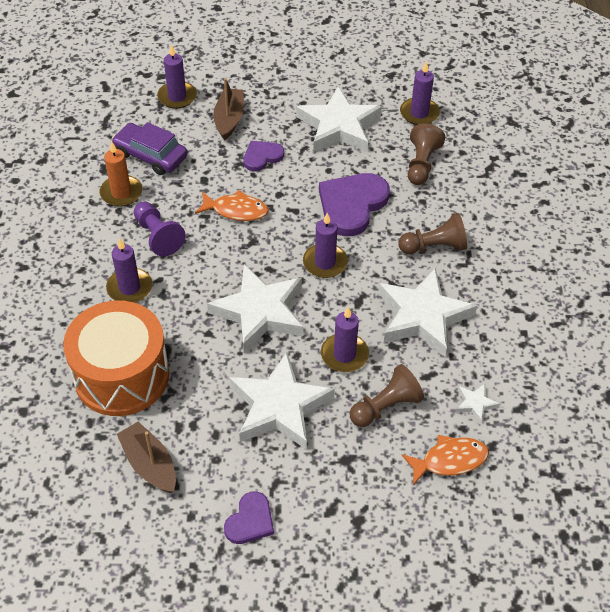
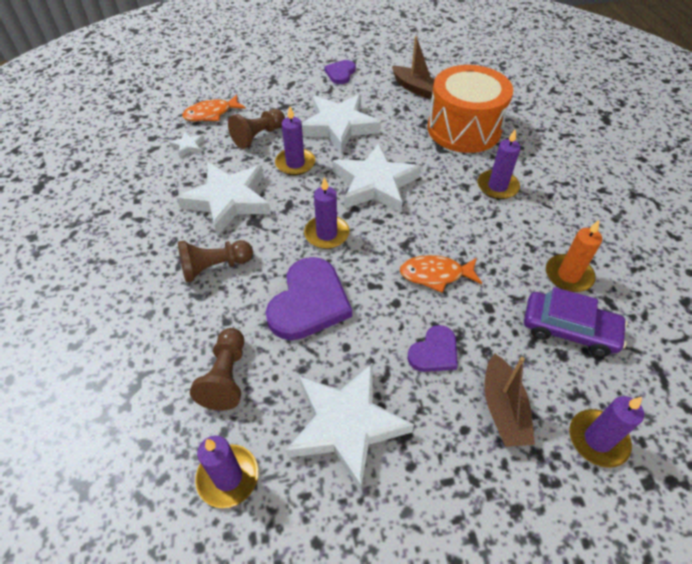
camera: 170 degrees right, 0 degrees up
(158, 236) = (501, 235): purple pawn -> none

